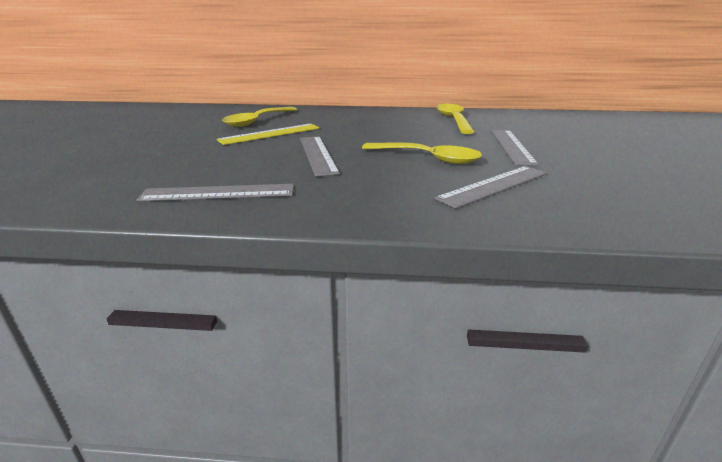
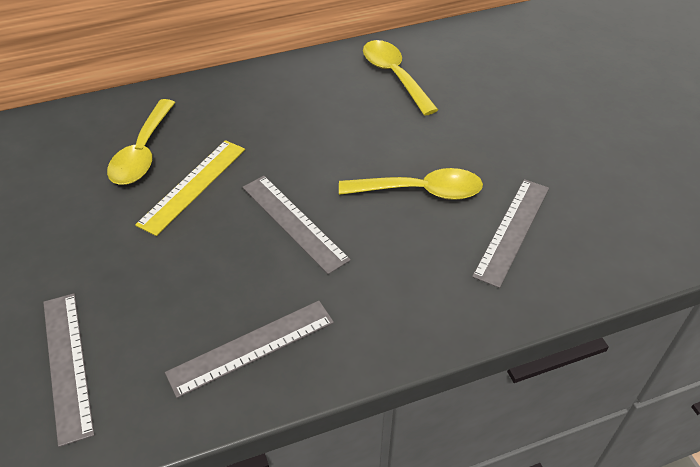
camera: 25 degrees left, 20 degrees up
(511, 146) = (490, 132): grey ruler -> grey ruler (67, 364)

